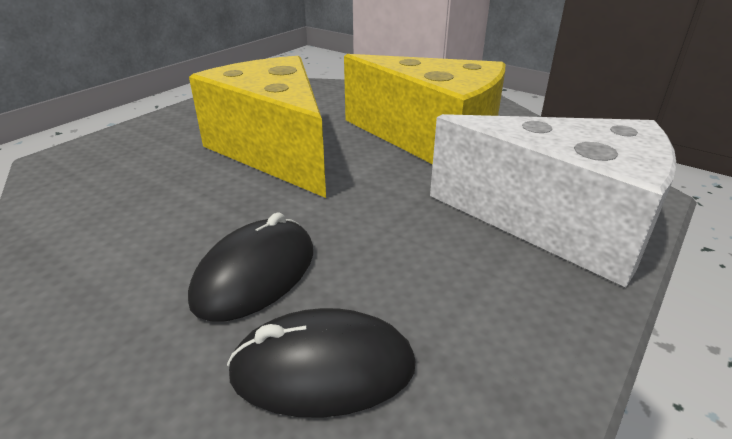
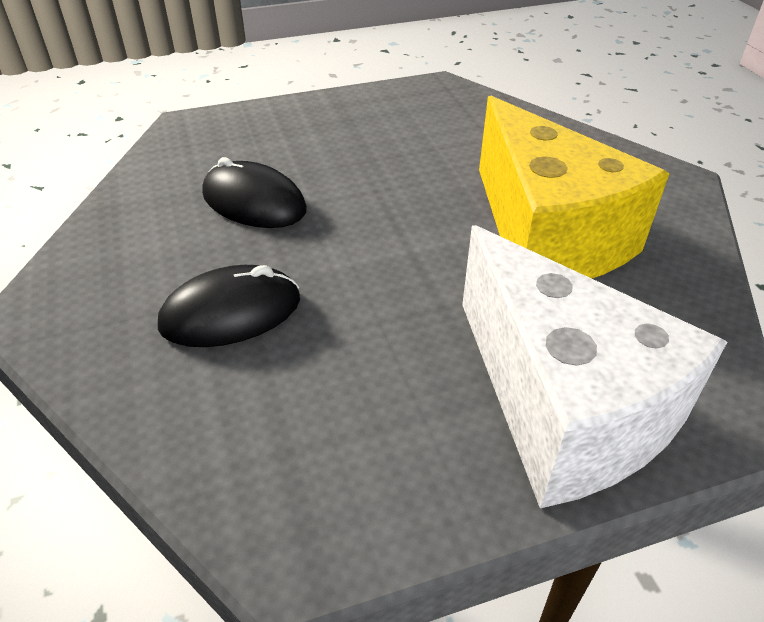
camera: 35 degrees right, 10 degrees up
(275, 150) = (369, 183): yellow cheese -> none
(323, 369) = (200, 421): black mouse -> black mouse (254, 202)

